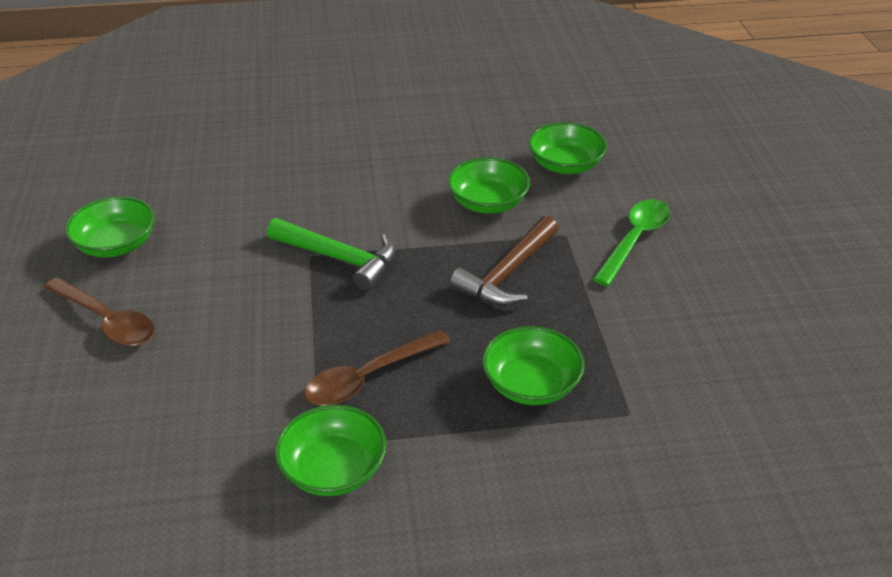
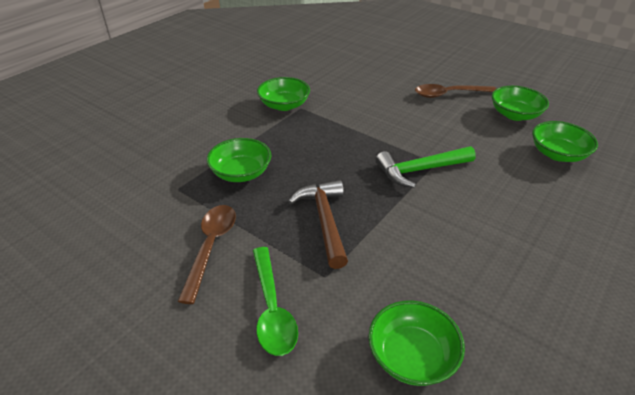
camera: 135 degrees right, 0 degrees up
(368, 378) = (317, 134): brown spoon -> brown spoon (211, 247)
(488, 203) = (408, 265): green bowl -> green bowl (558, 154)

